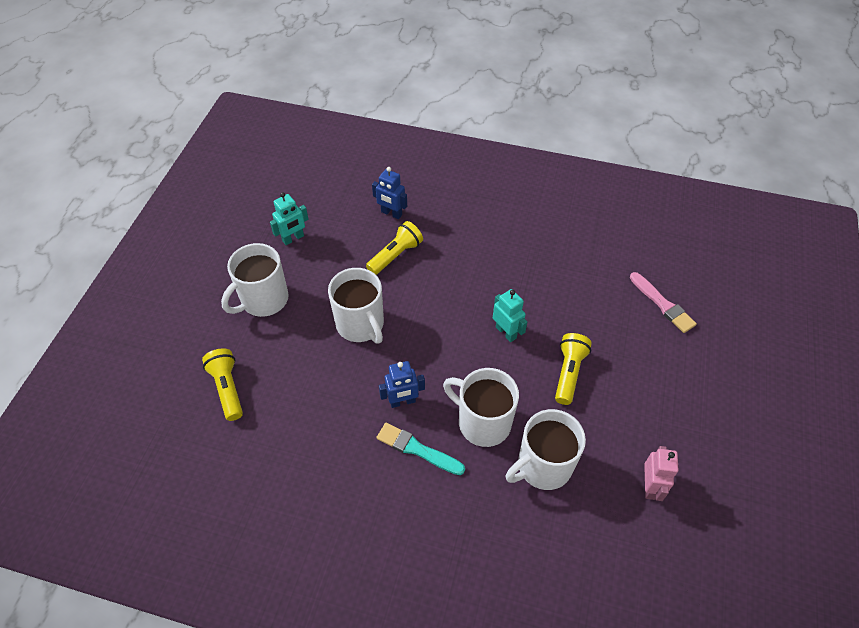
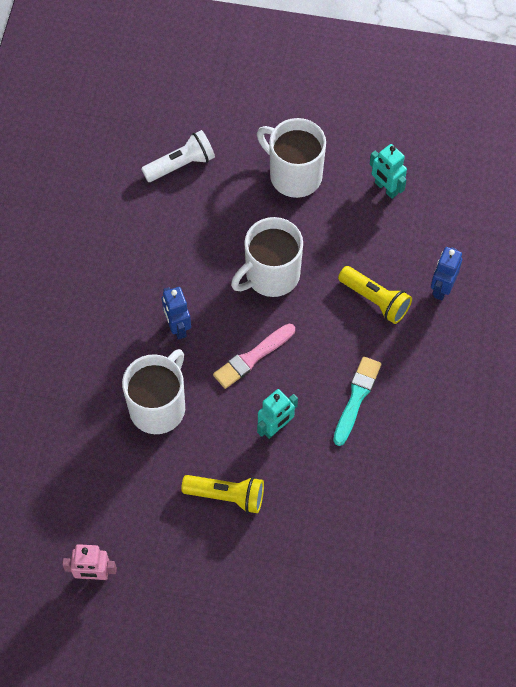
camera: 85 degrees right, 10 degrees up
(227, 388) = (181, 164): yellow flashlight -> white flashlight
(417, 449) = (124, 346): turquoise brush -> turquoise brush (356, 398)
(543, 466) = (112, 467): white mug -> none
(662, 304) = (337, 611): pink brush -> pink brush (252, 357)

